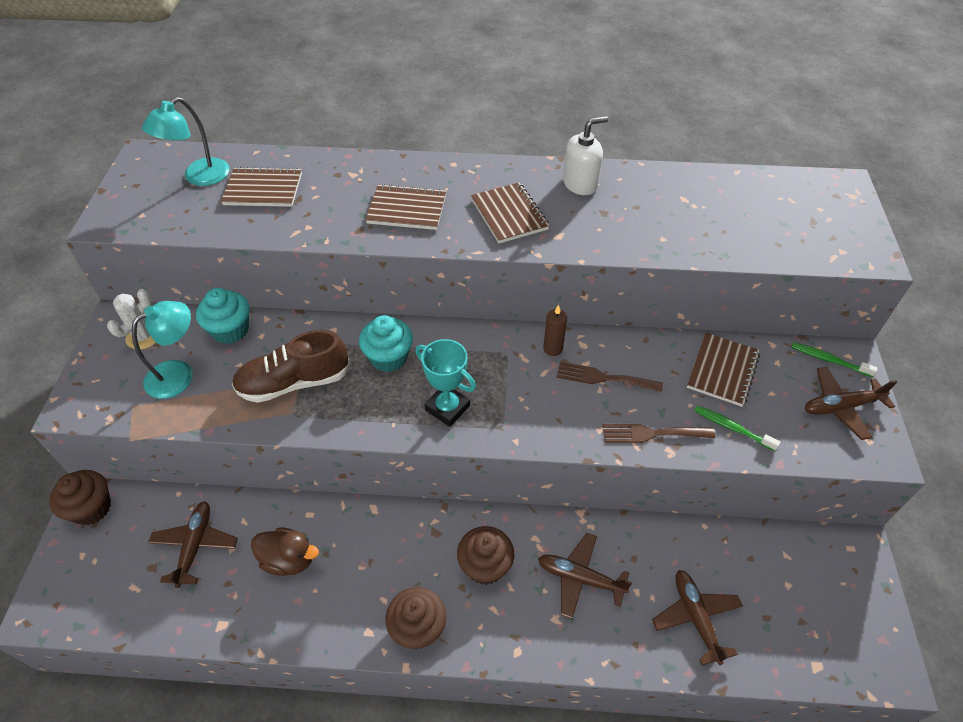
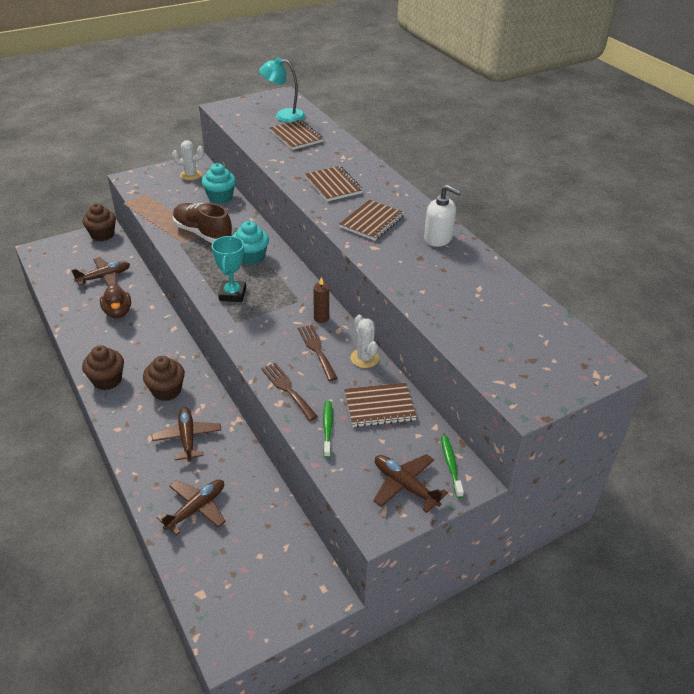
camera: 55 degrees right, 10 degrees down
(179, 374) = (176, 196): turquoise lamp -> none
(643, 346) = (364, 358): none -> white cactus

